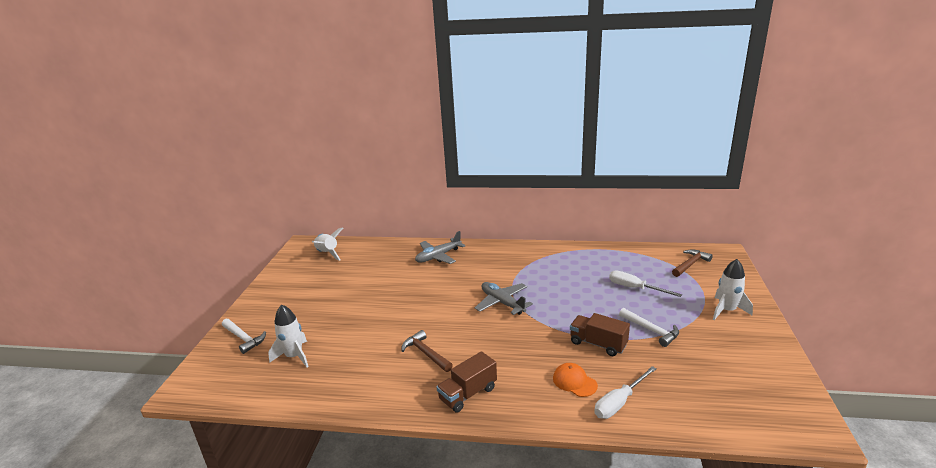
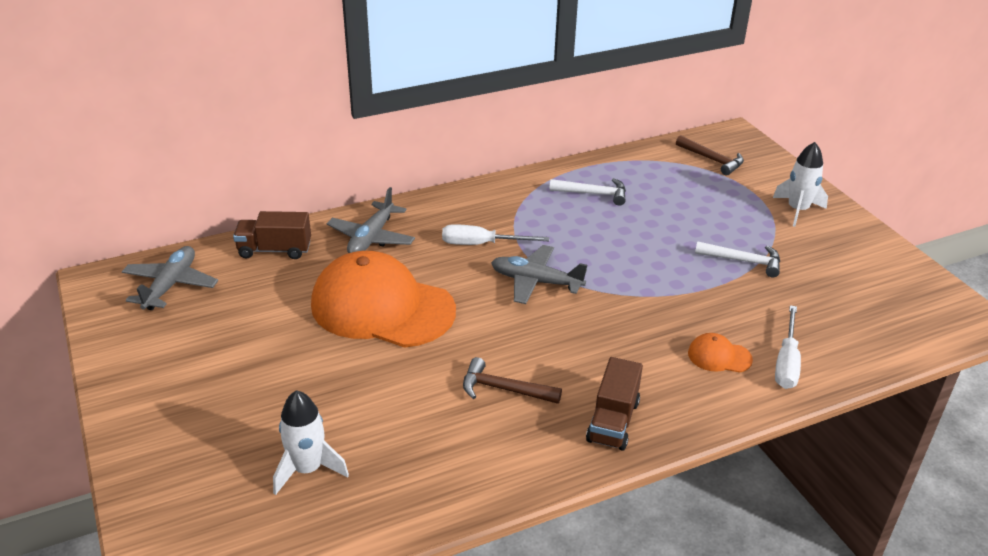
camera: 35 degrees left, 10 degrees up
(243, 338) = (182, 476): white hammer -> white hammer (593, 194)
(327, 253) = (170, 285): white rocket -> grey plane
(408, 291) = (382, 307): none -> orange cap
(598, 344) = (702, 299): brown truck -> brown truck (275, 250)
(635, 288) = (678, 210): white screwdriver -> white screwdriver (481, 244)
(690, 264) = (712, 160): brown hammer -> brown hammer turned 120 degrees clockwise

